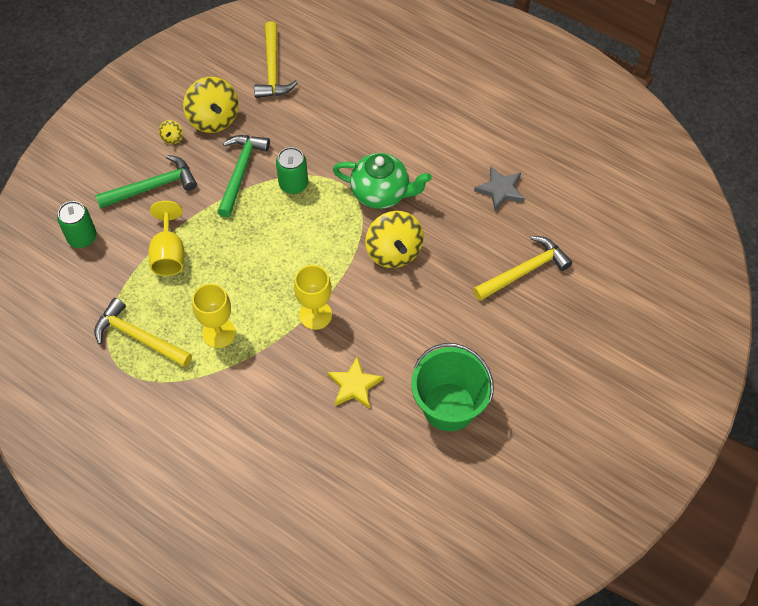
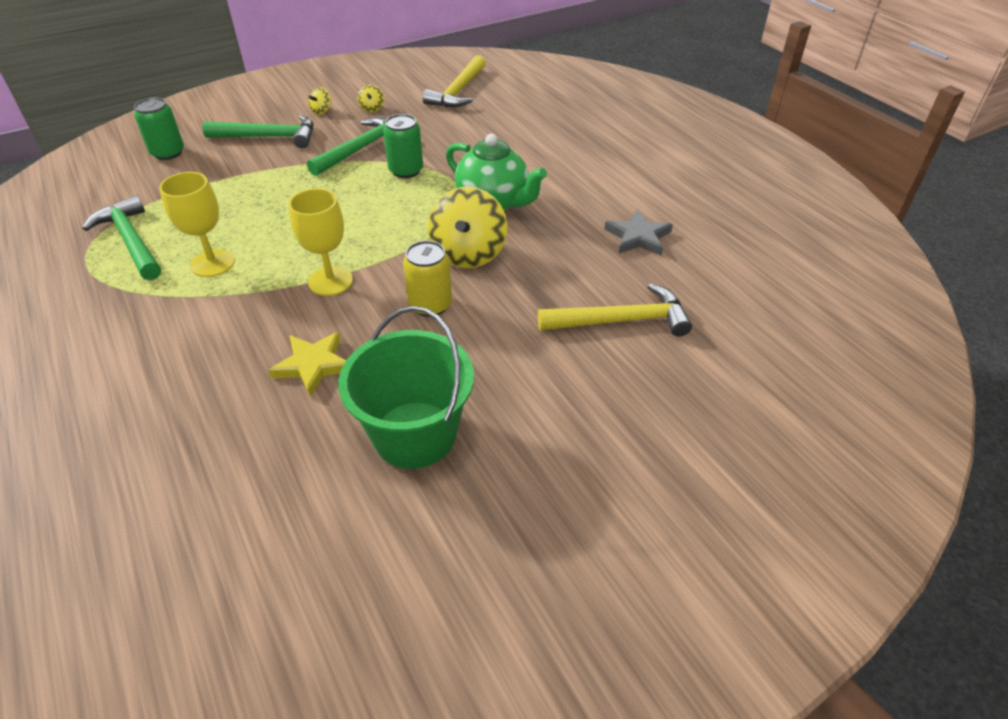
camera: 25 degrees right, 15 degrees down
(139, 337) = (131, 240): yellow hammer -> green hammer
(169, 254) = (232, 186): yellow goblet -> none
(213, 118) = (372, 108): yellow spinning top -> yellow spinning top, size x0.44
(396, 308) = (430, 305): none -> yellow can

